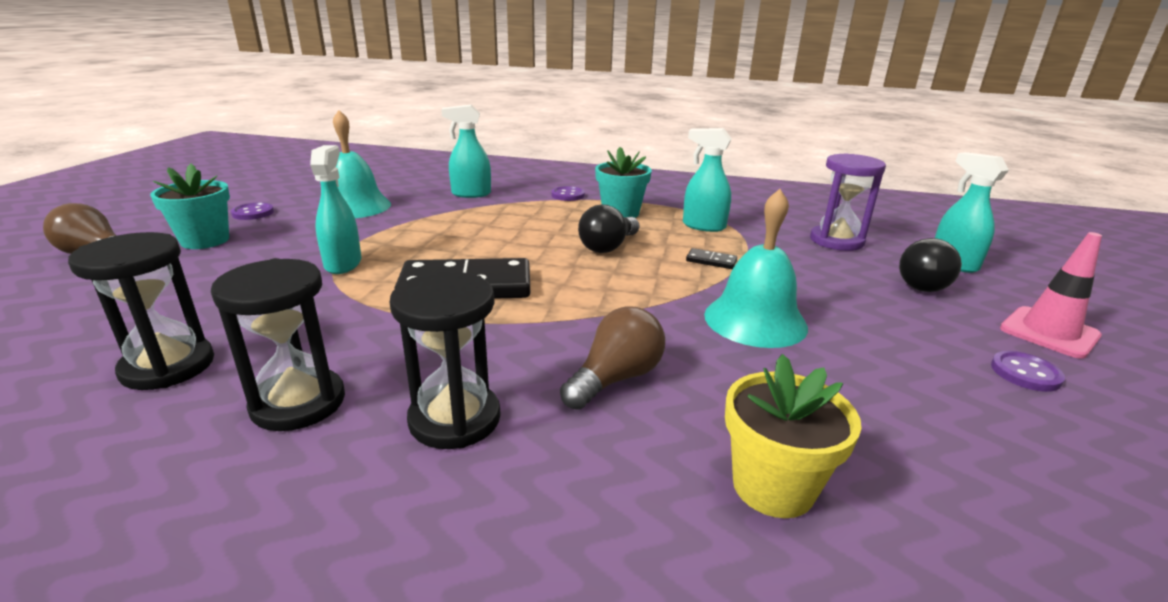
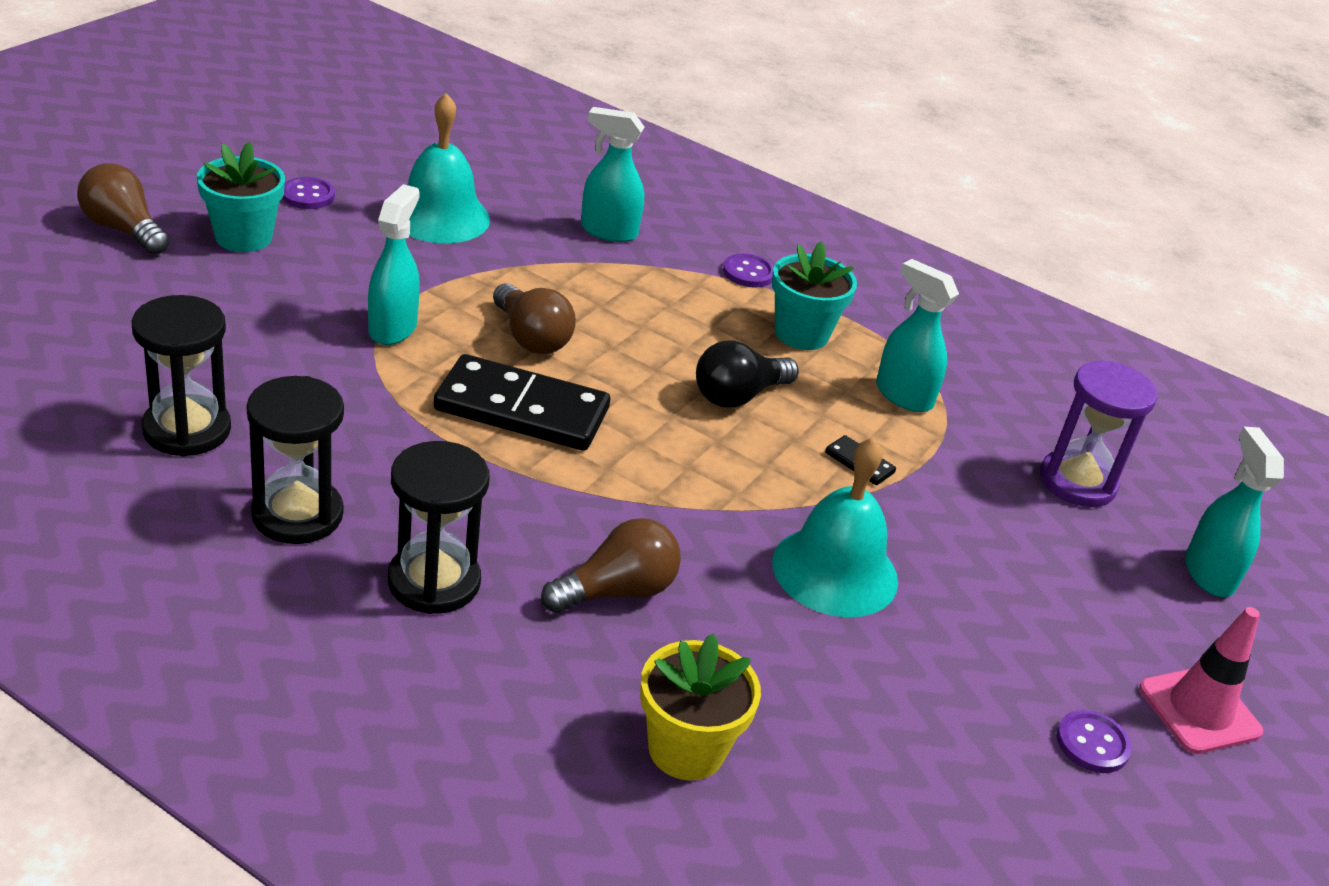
camera: 15 degrees right, 10 degrees up
(450, 248) = (531, 338): none -> brown light bulb
(919, 283) = (1116, 587): black light bulb -> none

